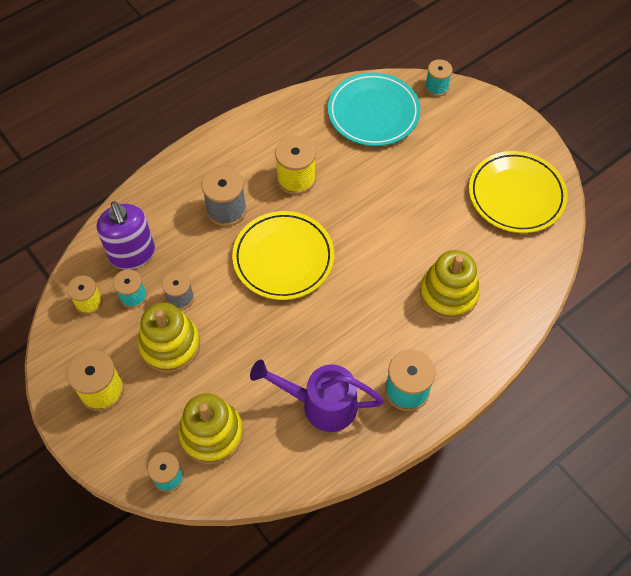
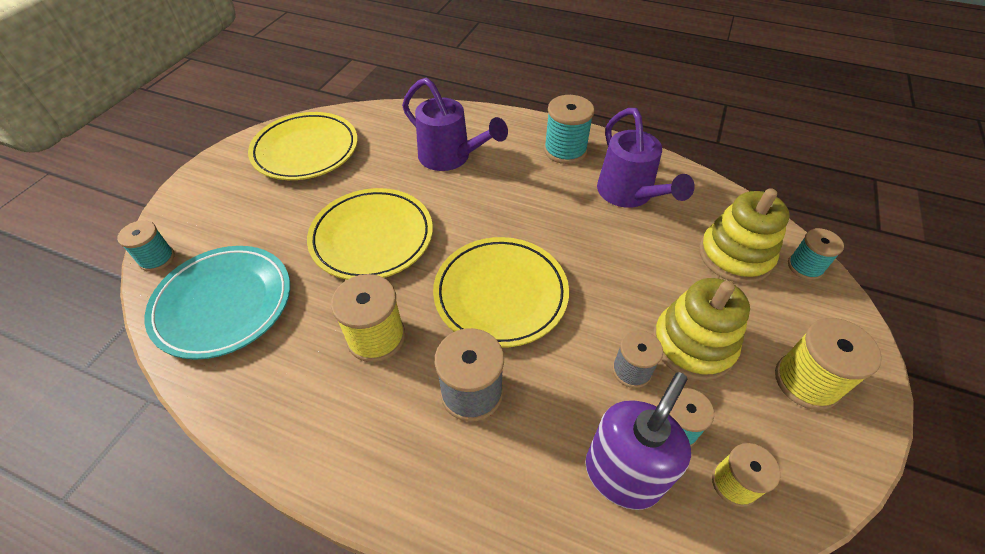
camera: 120 degrees left, 10 degrees down
(384, 205) = (372, 237): none -> yellow plate
(448, 293) = (450, 157): yellow stacking toy -> purple watering can

